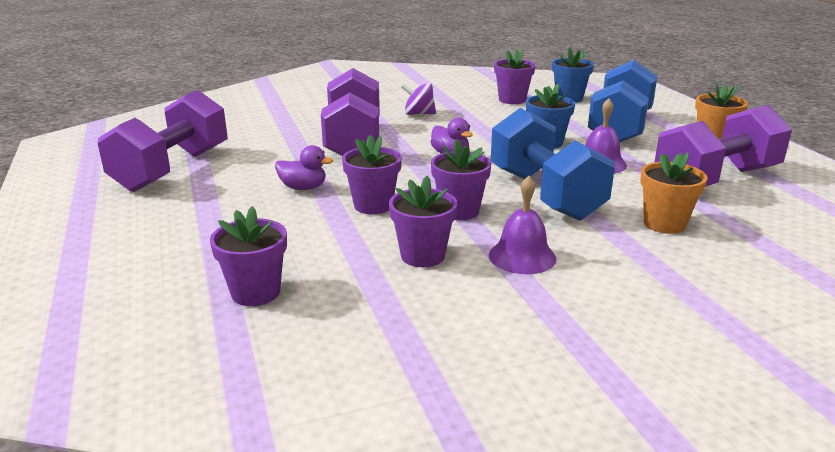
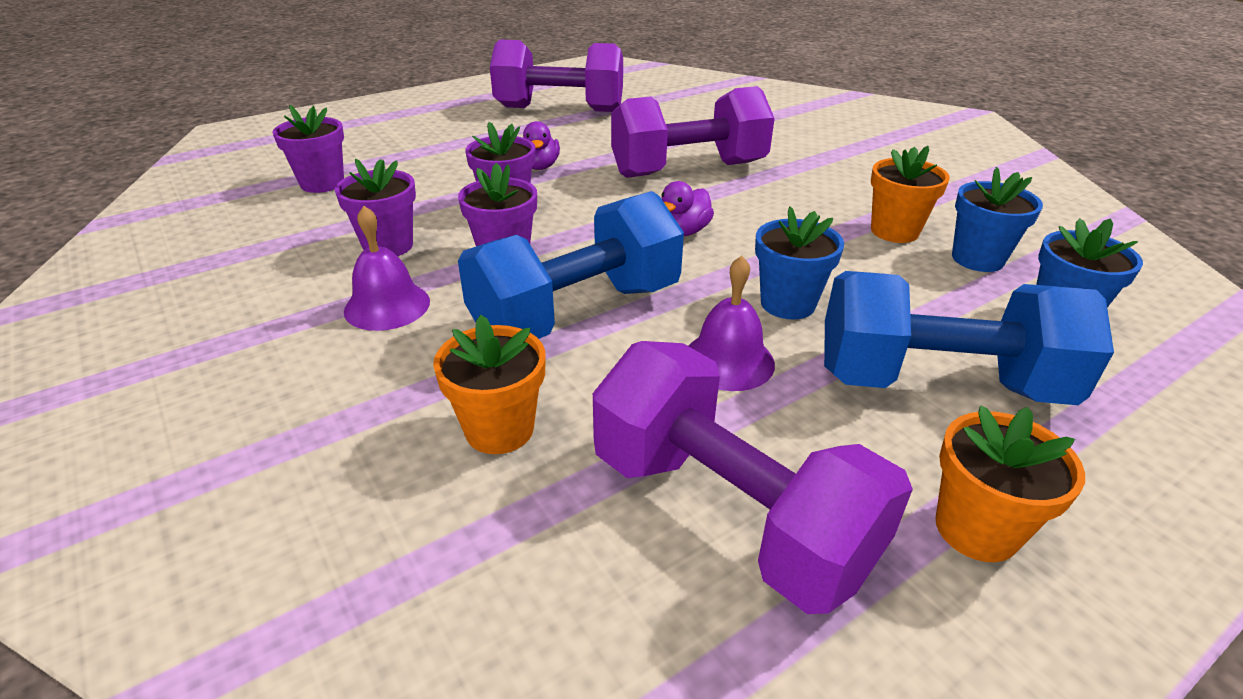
camera: 75 degrees right, 10 degrees up
(419, 114) = (824, 194): purple spinning top -> none
(475, 108) = (894, 231): none -> orange flower pot
(512, 100) = (977, 259): purple flower pot -> blue flower pot

